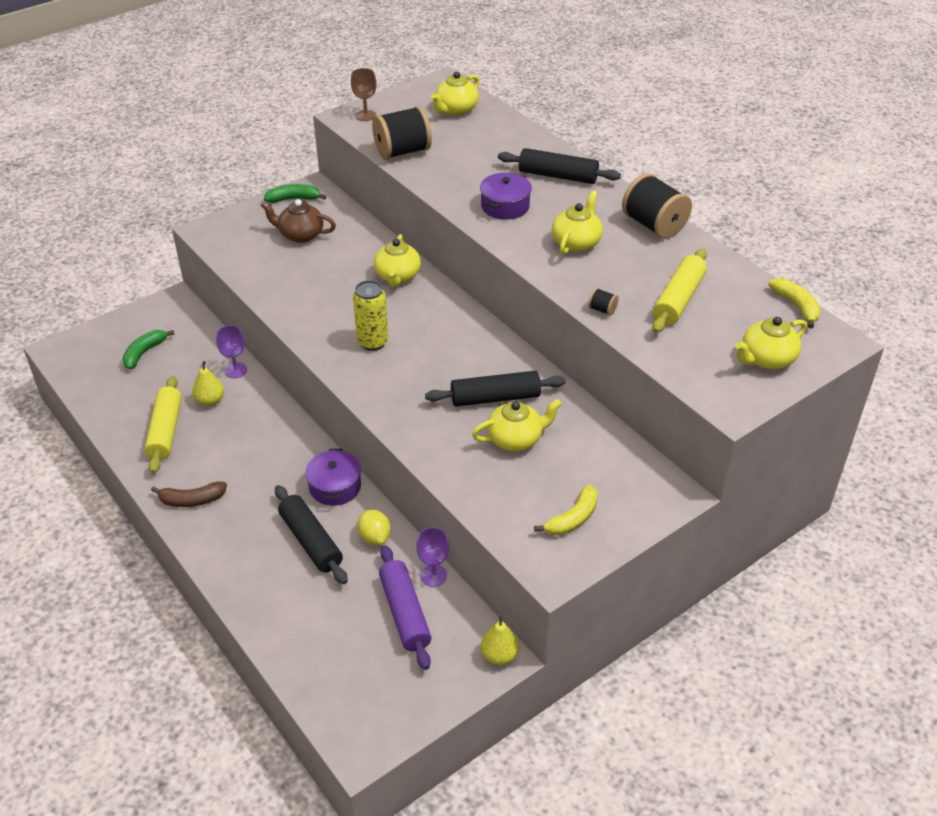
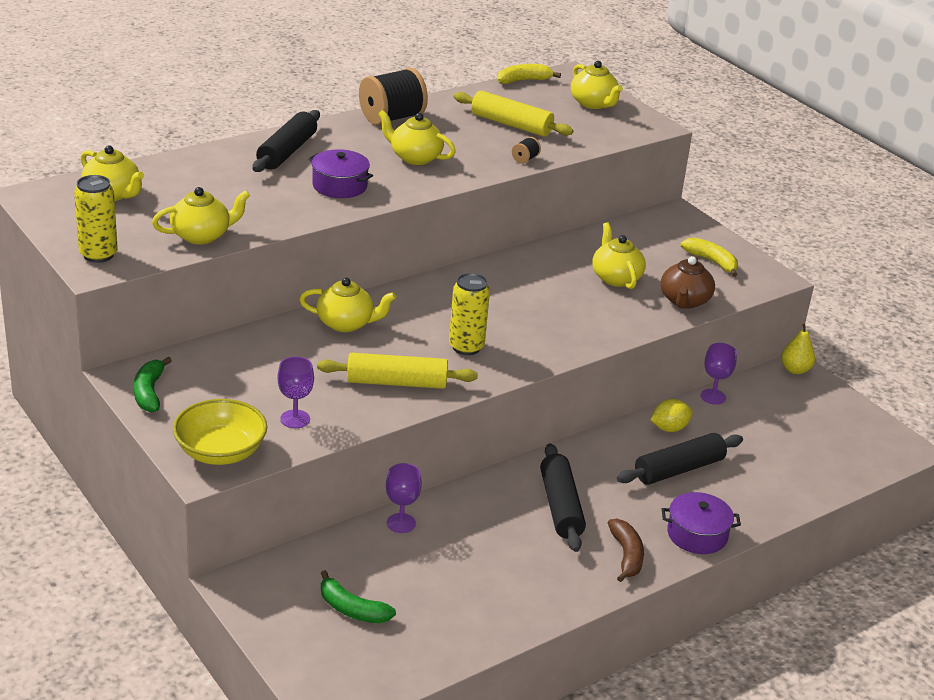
camera: 90 degrees left, 10 degrees down
(165, 431) = (511, 582): yellow rolling pin -> yellow rolling pin (396, 382)
(210, 401) = (457, 544): yellow pear -> none
(225, 235) = (220, 452): none -> yellow bowl
(265, 262) = (295, 419): none -> purple goblet
(300, 235) = (239, 389): brown teapot -> brown teapot (684, 301)
(335, 486) = (601, 451): purple pot -> purple pot (697, 534)
(365, 115) = (98, 255): brown goblet -> yellow can
(402, 151) = (202, 236): black spool -> yellow teapot
(405, 613) = (759, 416): purple rolling pin -> none
(495, 398) = (558, 282): black rolling pin -> black rolling pin (560, 506)

